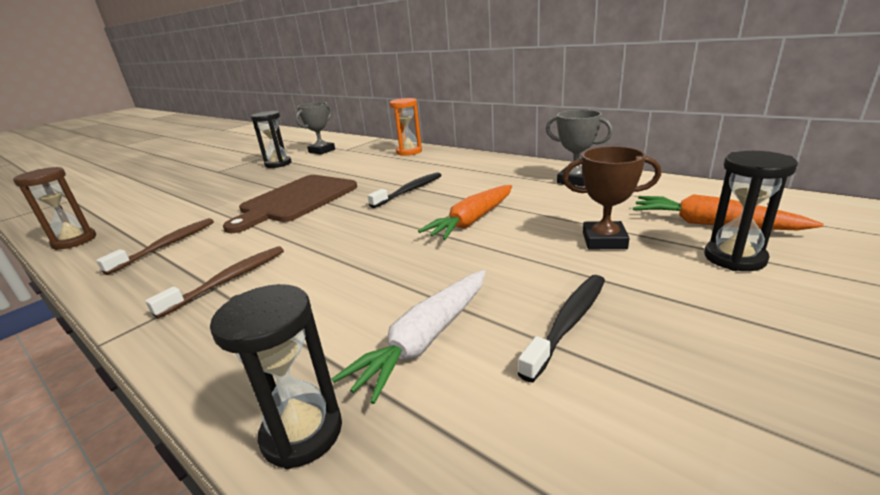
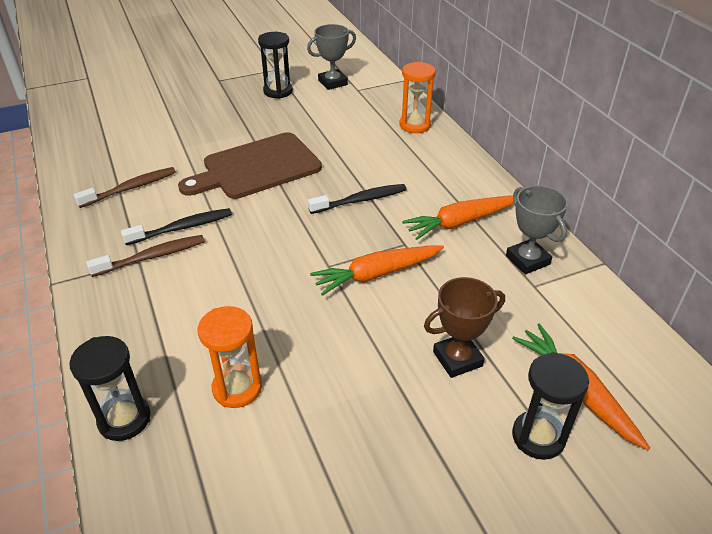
camera: 25 degrees right, 15 degrees up
(74, 241) = (72, 148): brown hourglass -> none
(426, 339) = (237, 388): white carrot -> orange hourglass
(502, 179) = (460, 222): none -> orange carrot
(568, 323) = (339, 426): black toothbrush -> black toothbrush (182, 228)
(604, 240) = (457, 359): brown trophy -> brown trophy turned 60 degrees counterclockwise

